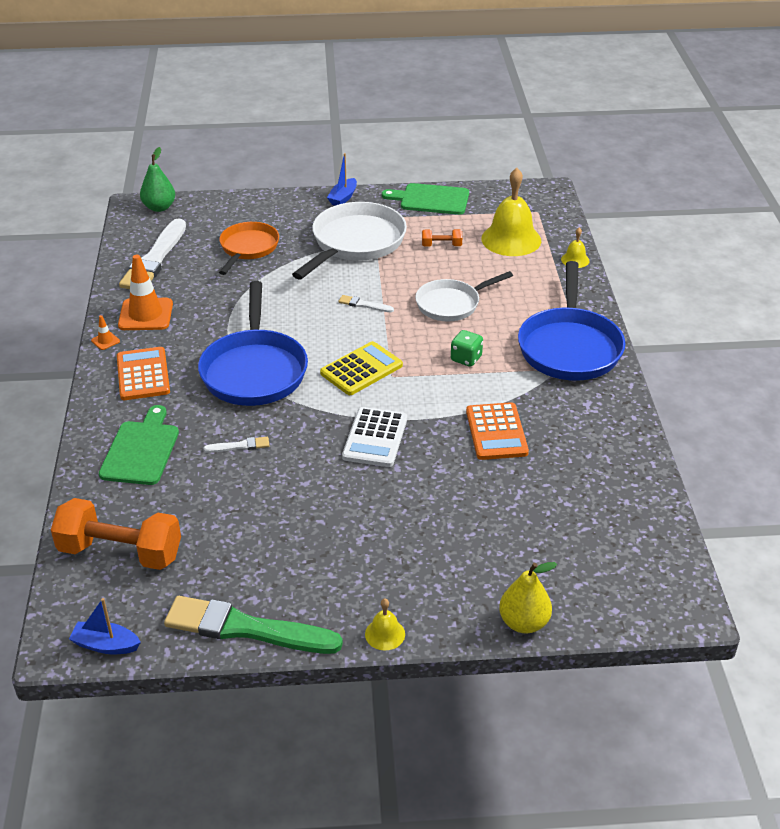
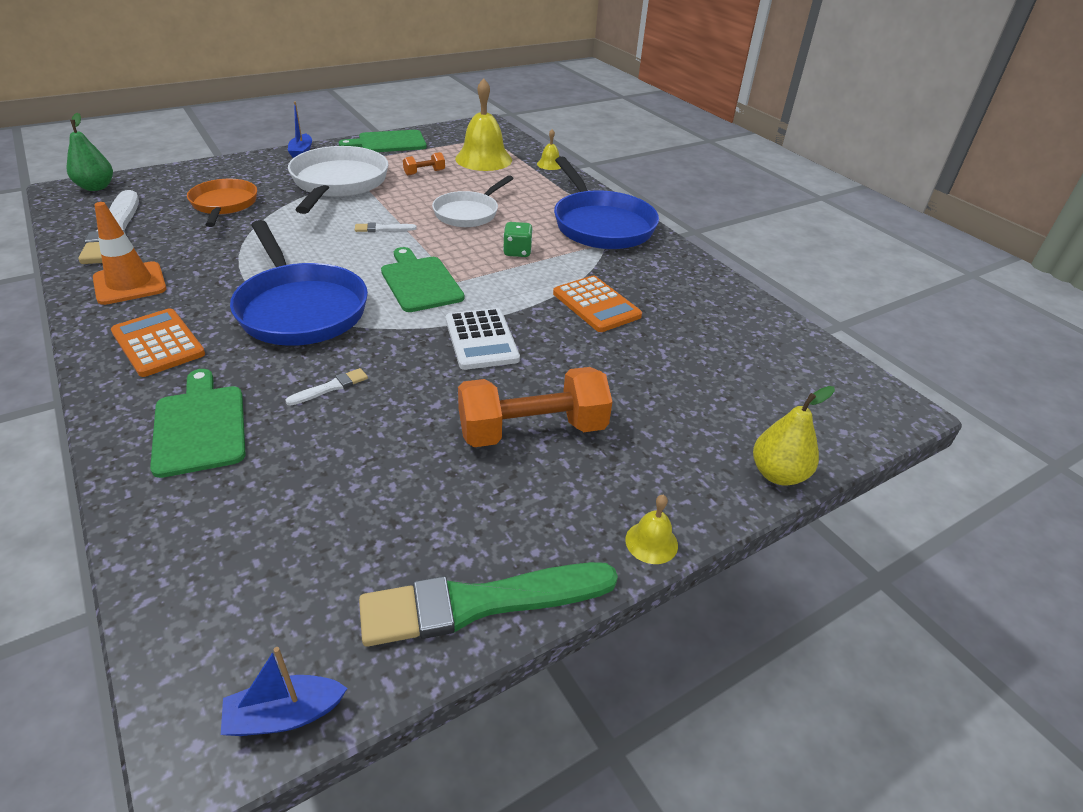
camera: 30 degrees left, 0 degrees up
(105, 341) = (87, 320): orange traffic cone -> none
(120, 552) = (236, 565): orange dumbbell -> orange dumbbell (532, 430)
(361, 369) = (420, 282): yellow calculator -> green cutting board

